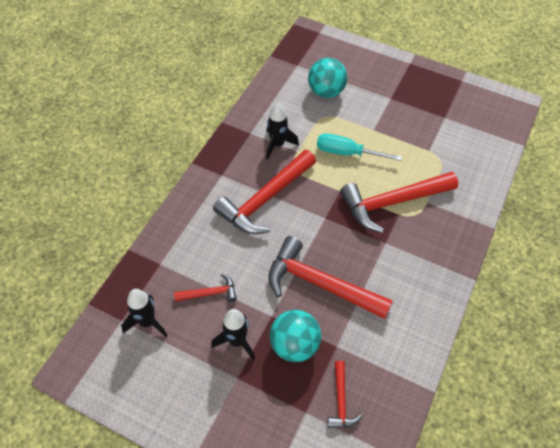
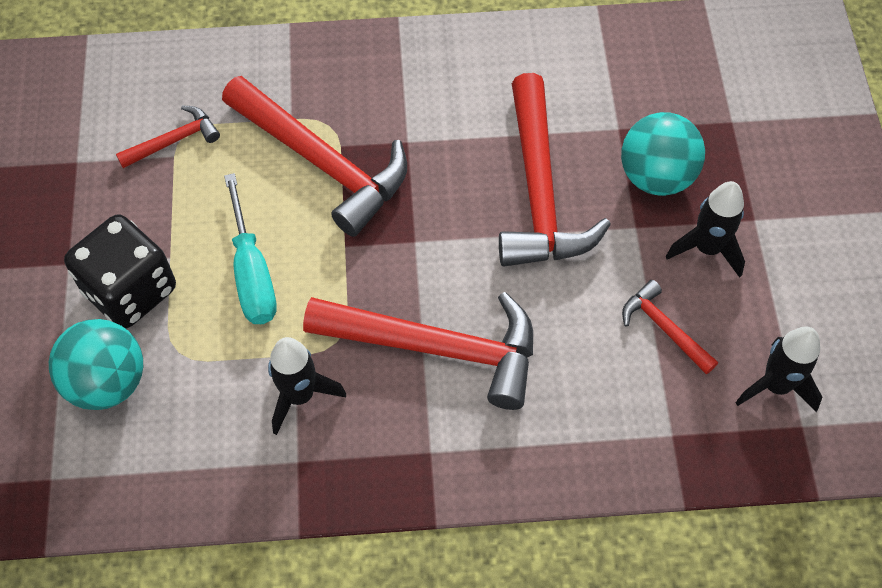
camera: 120 degrees left, 5 degrees up
(341, 401) = (687, 91): red hammer -> red hammer (174, 140)
(364, 112) = (130, 290): none -> black dice

